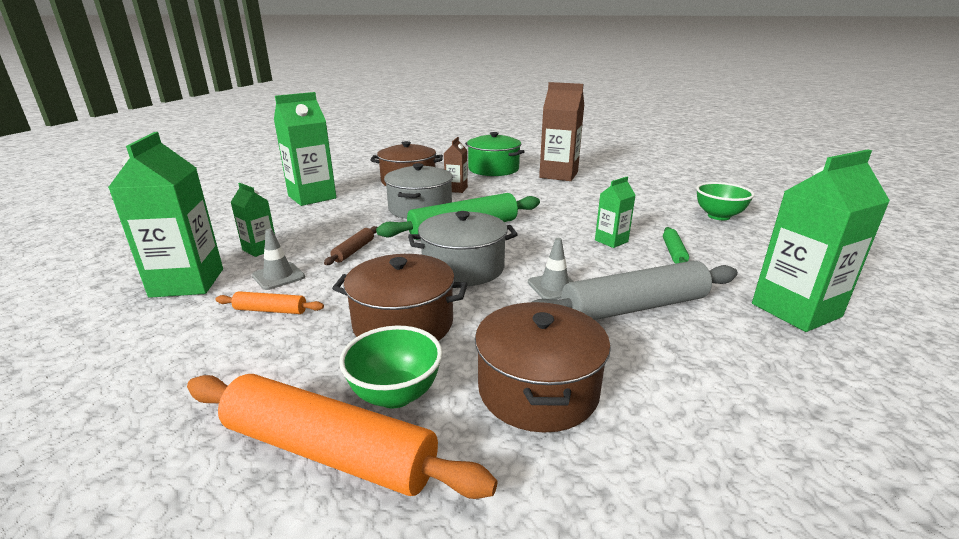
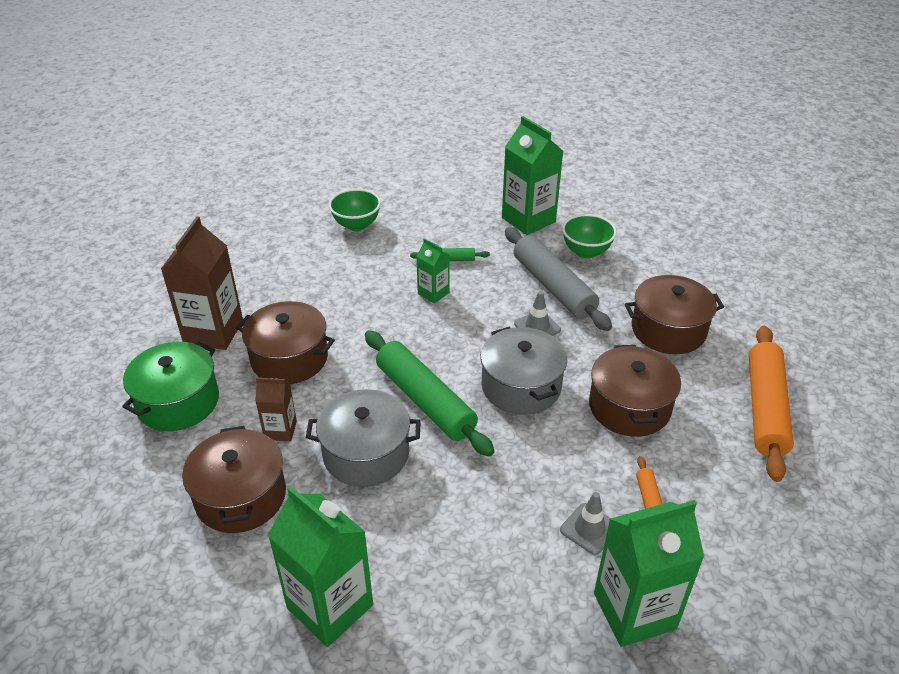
camera: 100 degrees left, 15 degrees up
(260, 249) = (533, 581): green carton -> none
(354, 251) = (510, 483): brown rolling pin -> none
(395, 394) = (707, 392): green bowl -> green bowl (586, 252)
(526, 192) = (289, 358): none -> brown pot

